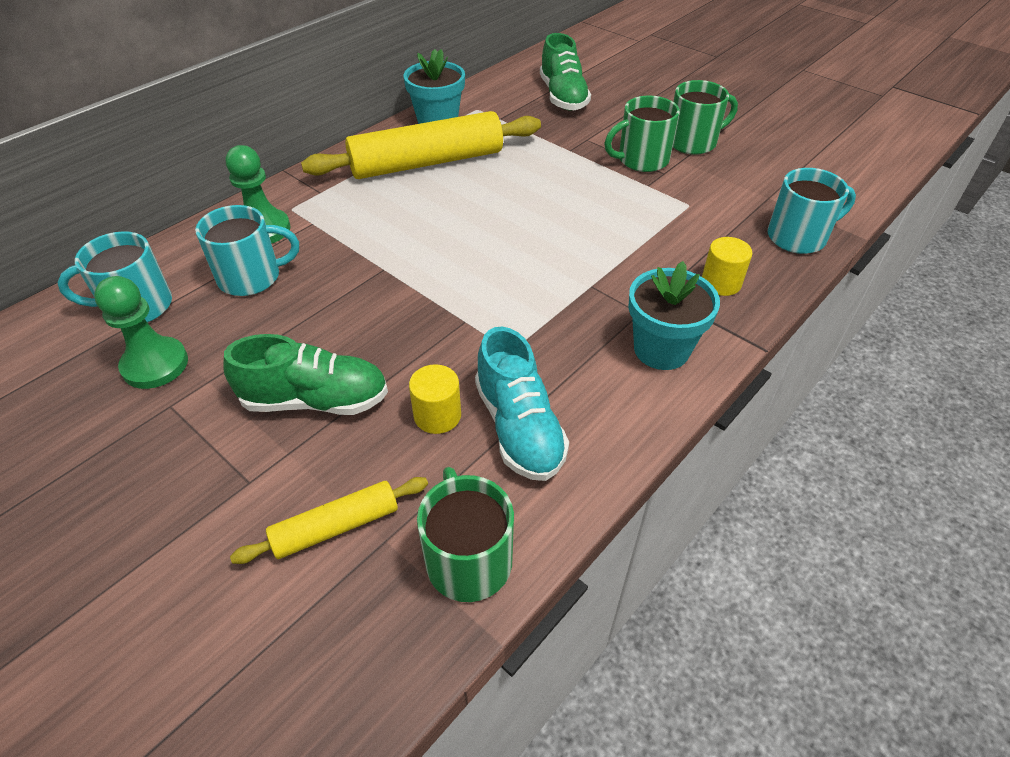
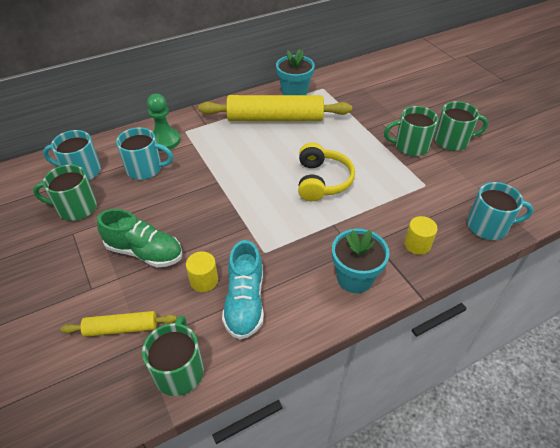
camera: 20 degrees right, 0 degrees up
(155, 365) = (75, 208): green pawn -> green mug
(543, 231) = (322, 181): none -> yellow headphones
(563, 97) = (382, 90): green shoe -> none

